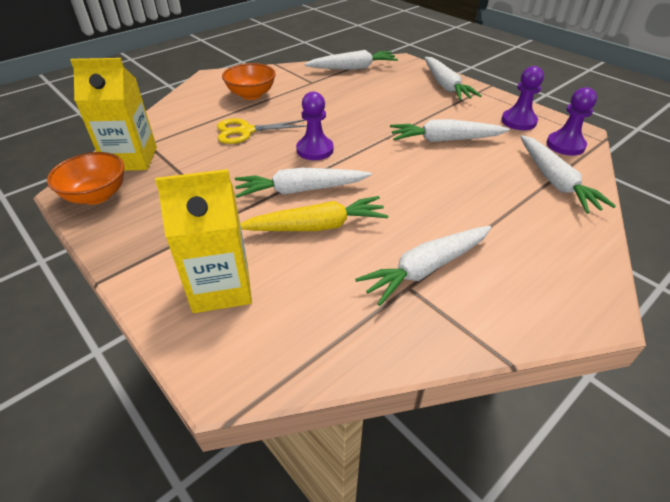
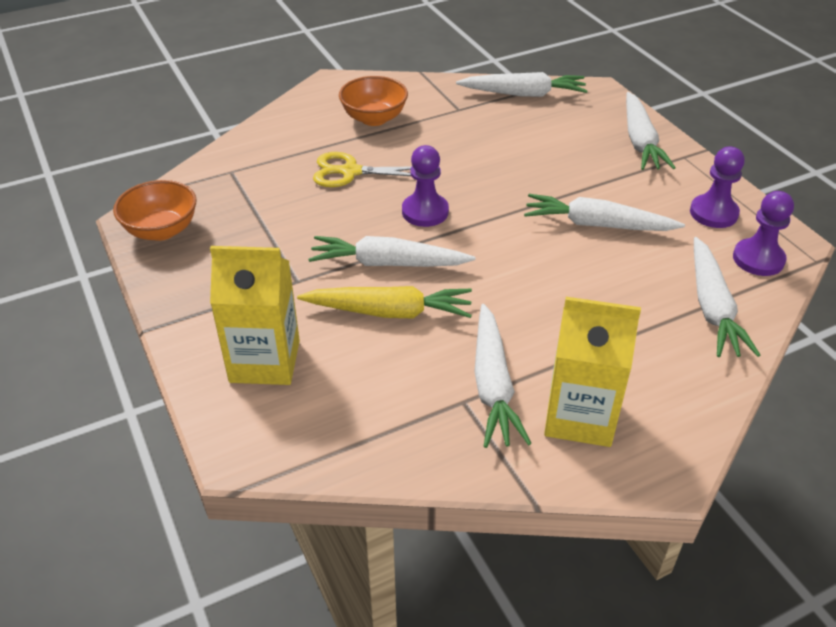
camera: 15 degrees right, 0 degrees up
(131, 159) = (208, 189): yellow carton -> yellow carton (580, 416)
(426, 269) = (493, 385): white carrot -> white carrot turned 75 degrees counterclockwise

